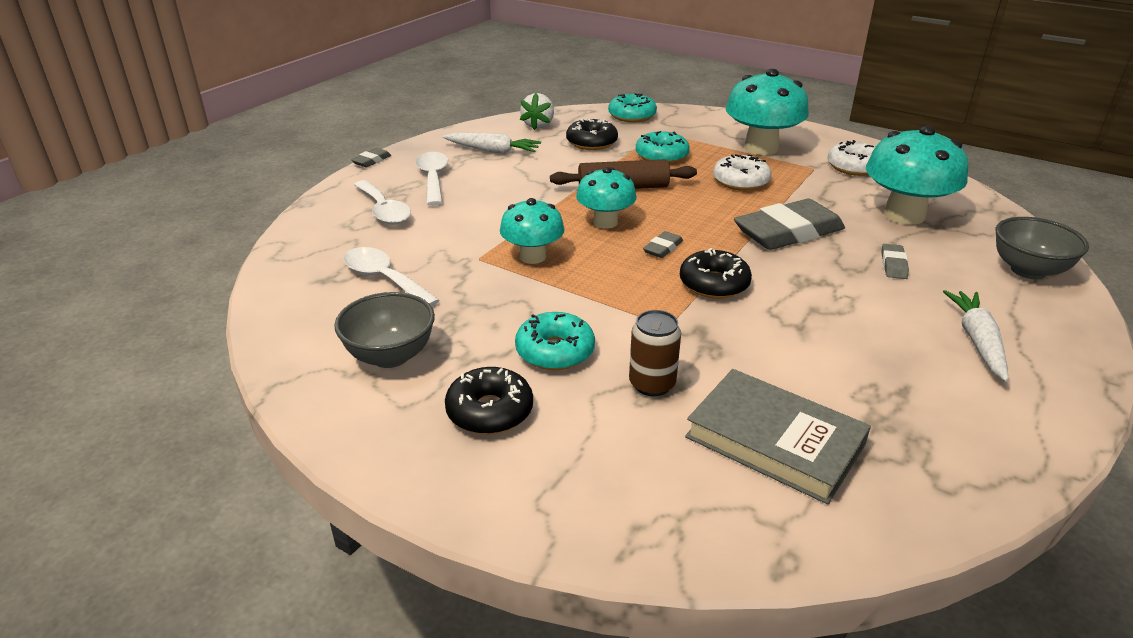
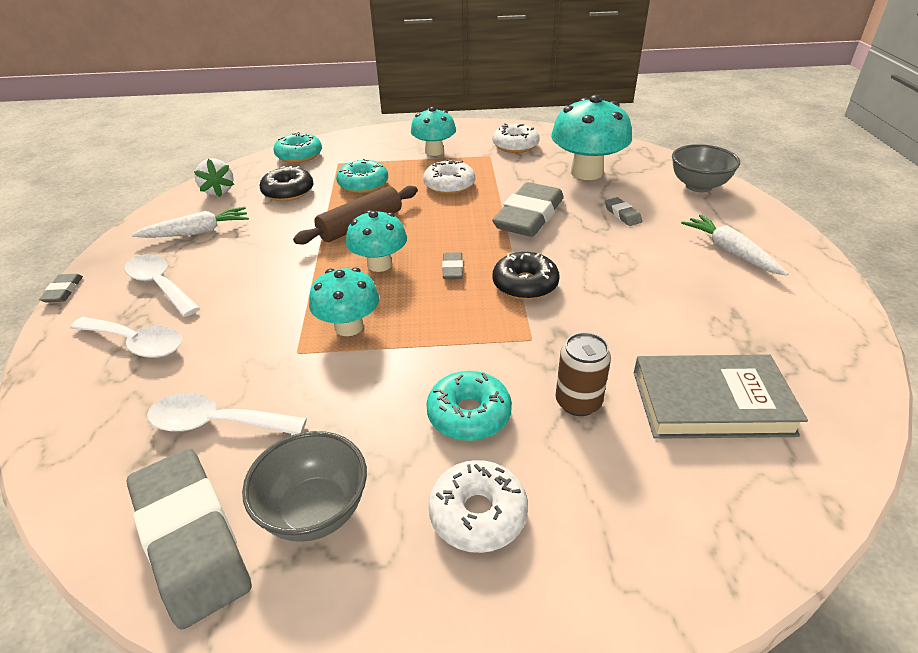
camera: 35 degrees left, 5 degrees up
(309, 334) = (191, 538): none -> grey eraser
(490, 411) = (478, 514): black donut -> white donut
(761, 148) = (434, 151): turquoise mushroom -> turquoise mushroom, size x0.63

